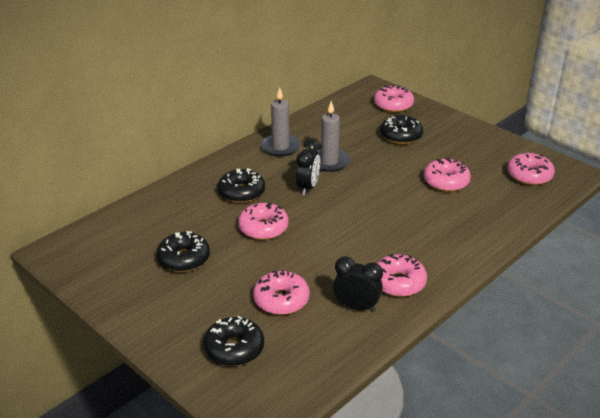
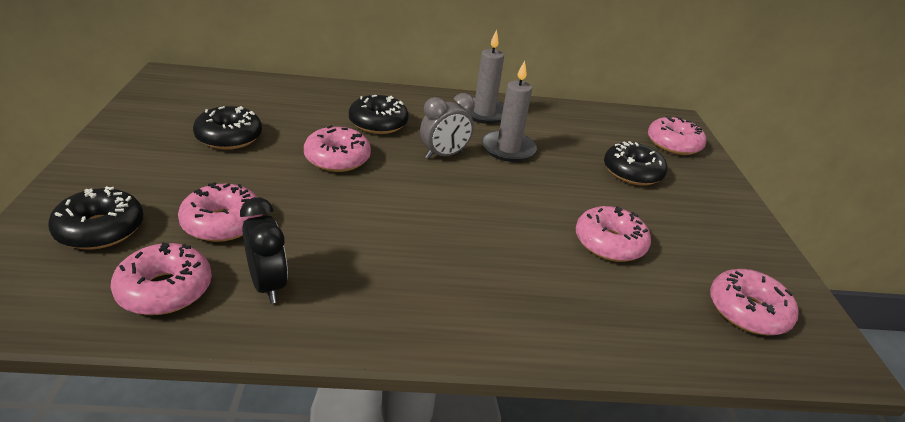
camera: 40 degrees right, 0 degrees up
(308, 187) = (444, 155): black clock -> grey clock
(398, 282) = (356, 298): pink donut -> pink donut (165, 290)

